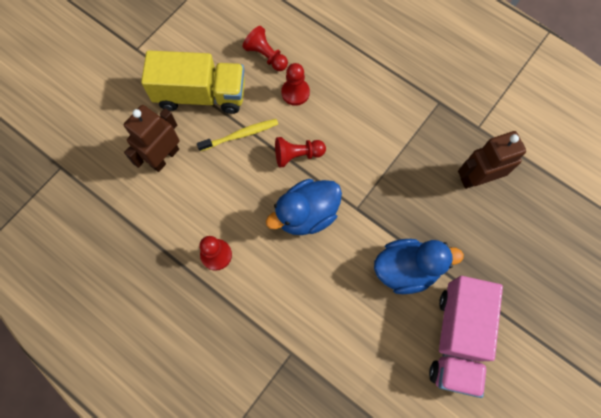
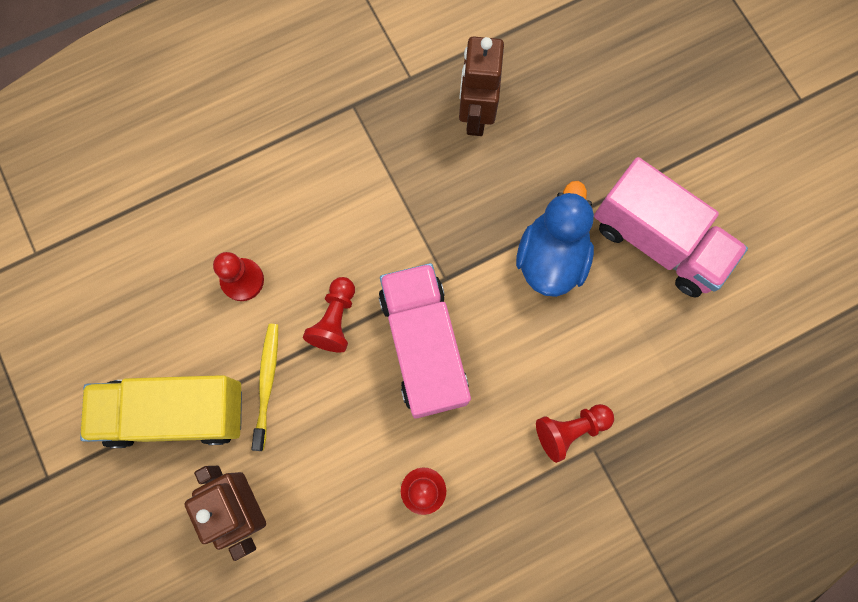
camera: 65 degrees left, 5 degrees up
(201, 95) = (176, 413): yellow truck -> yellow truck turned 120 degrees counterclockwise
(266, 56) = (164, 294): red pawn -> red pawn (570, 429)
(306, 214) = (424, 346): blue duck -> pink truck

